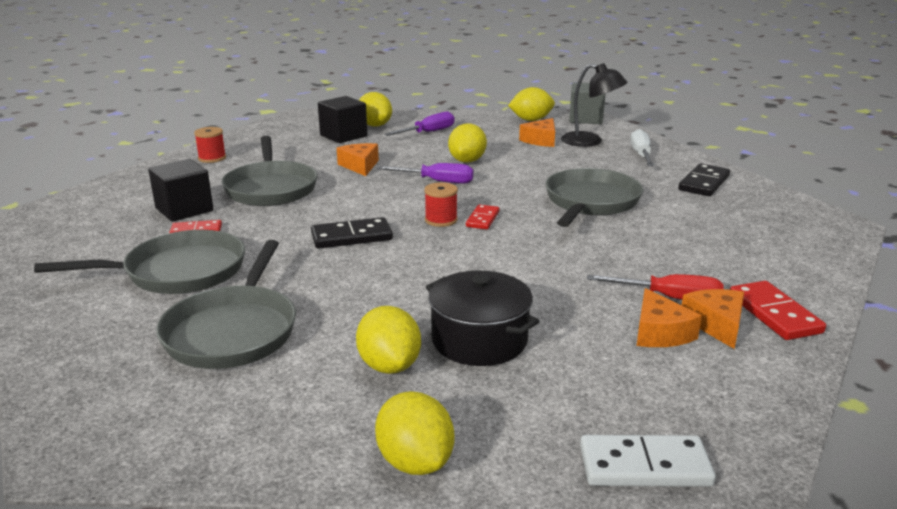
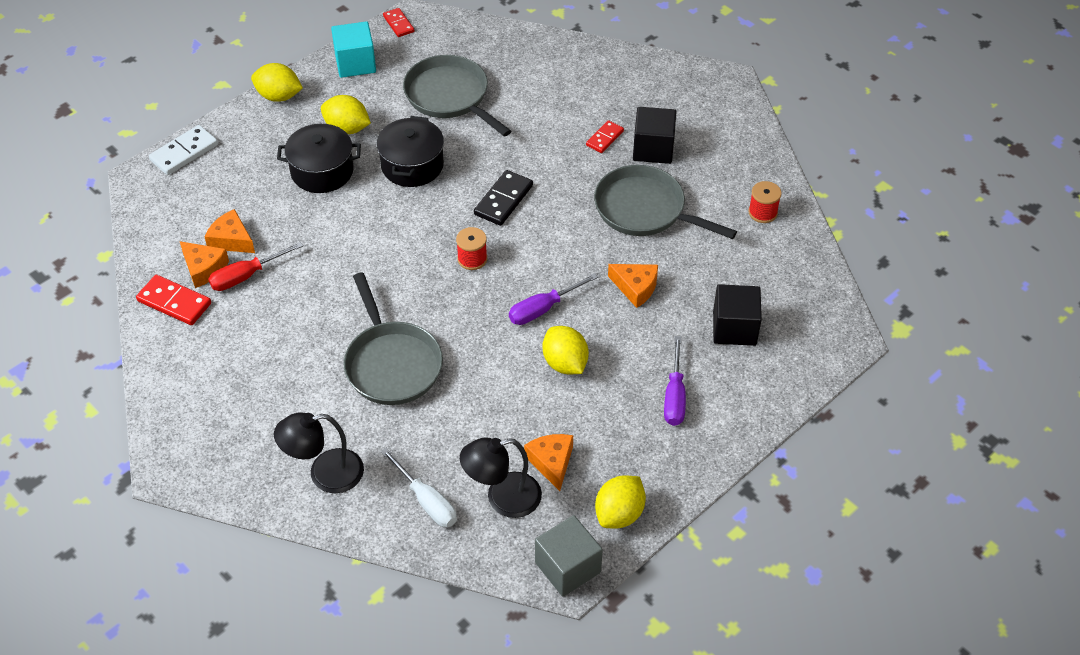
camera: 135 degrees right, 25 degrees up
(177, 272) = (549, 106): grey pan -> none
(251, 439) = (355, 63): none -> turquoise cube
(375, 125) = (744, 372): yellow lemon -> none
(380, 296) = (412, 165): none -> black pot
(482, 219) = (445, 281): red domino -> red domino (398, 24)
(703, 183) = (325, 474): black domino -> black lamp

